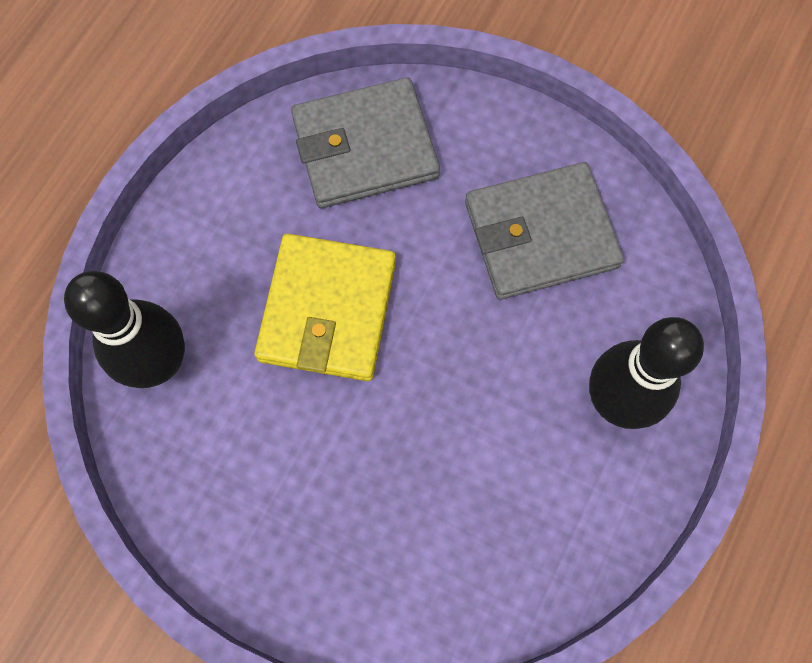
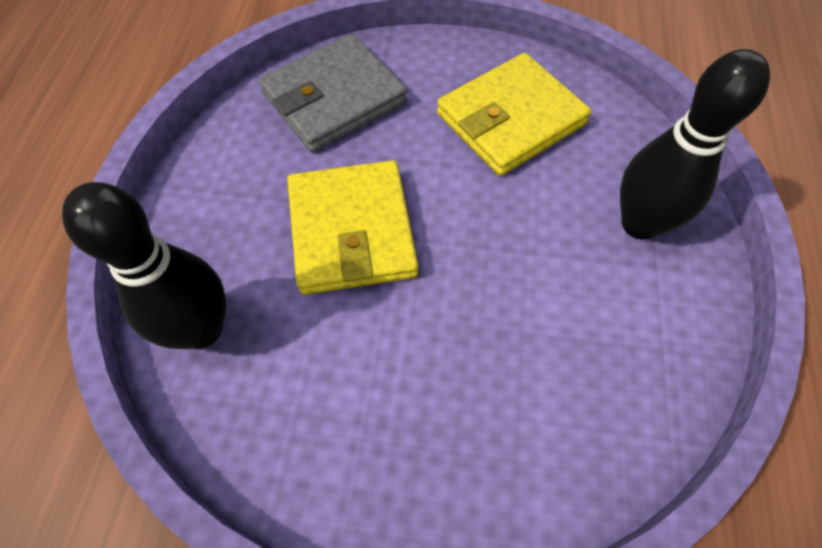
camera: 20 degrees left, 10 degrees down
(540, 235) = (511, 119): grey wallet -> yellow wallet

